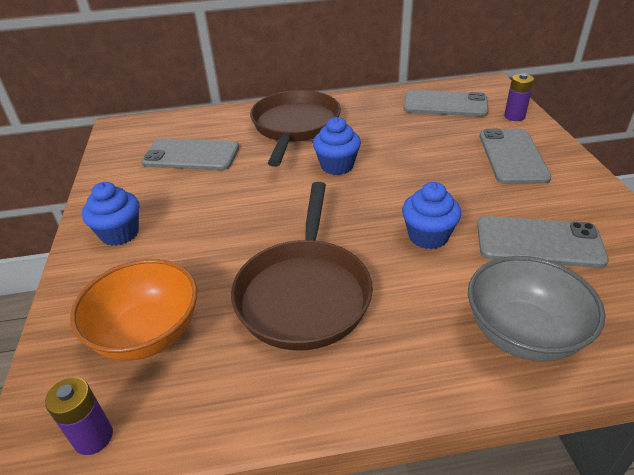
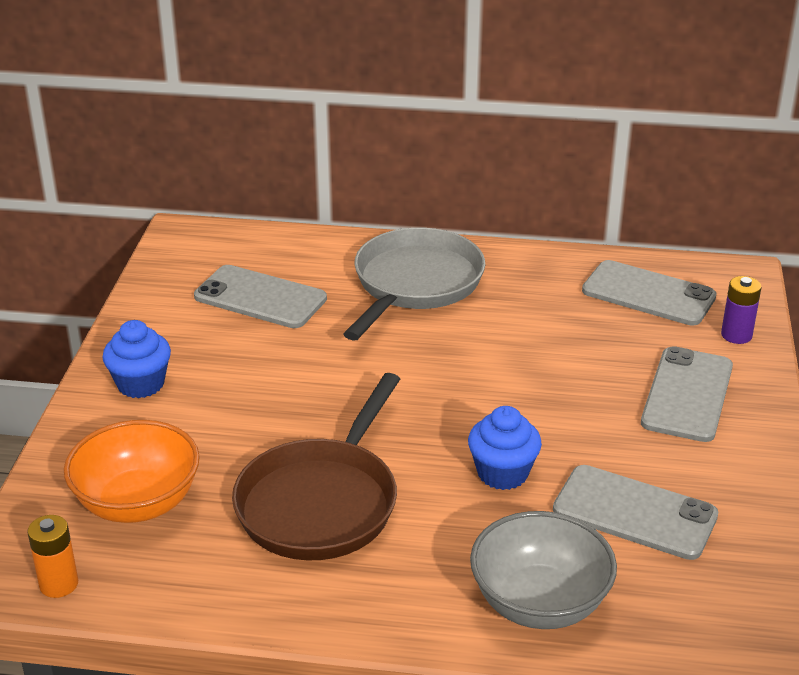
camera: 15 degrees right, 5 degrees down
(93, 437) = (59, 584): purple battery -> orange battery
(295, 127) = (415, 284): brown pan -> grey pan
(337, 166) = (441, 355): blue cupcake -> none

